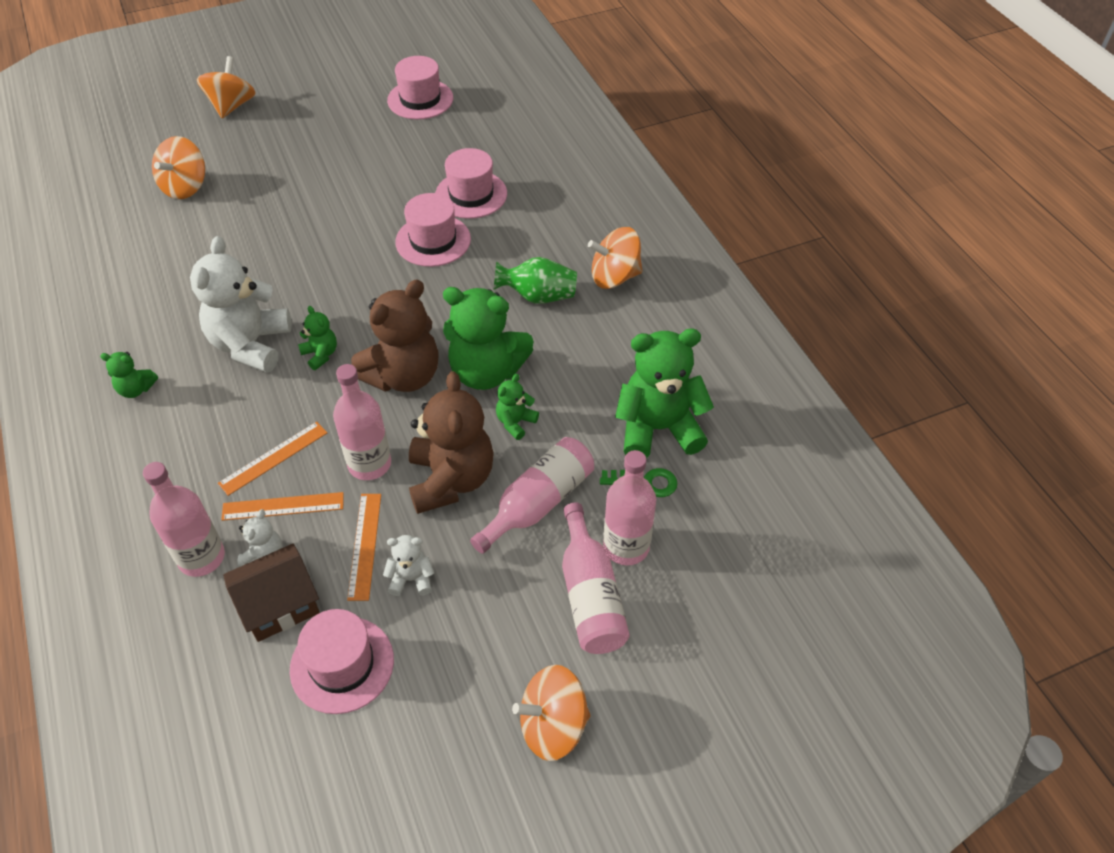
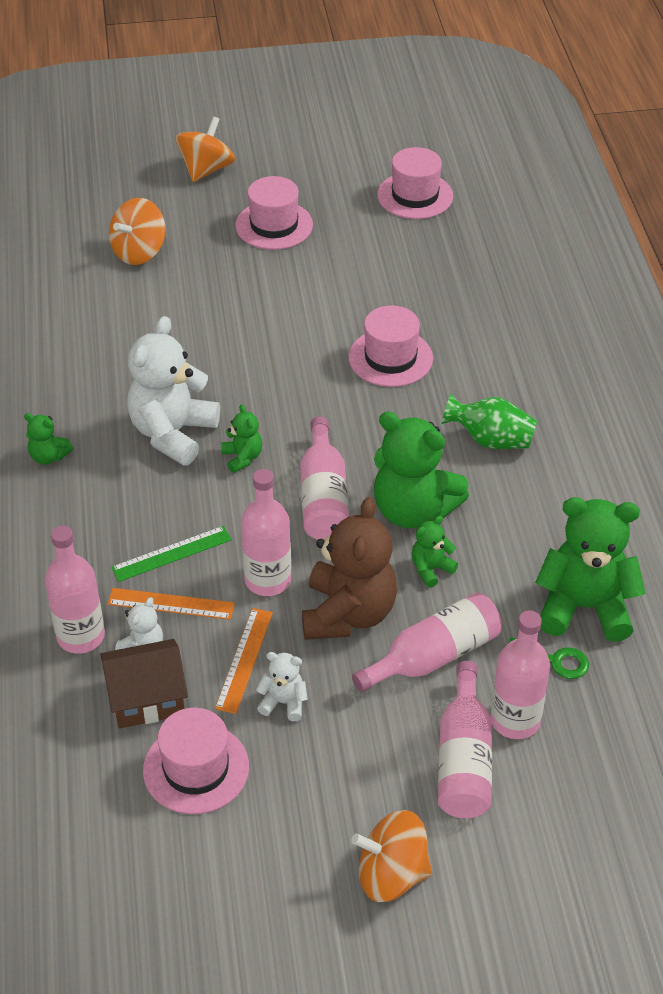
camera: 15 degrees right, 5 degrees down
(273, 458) = (172, 554): orange ruler -> green ruler
(403, 376) = (323, 497): brown teddy bear -> pink bottle
(471, 194) = (445, 314): pink hat -> pink hat (274, 225)
(614, 277) = (582, 435): orange spinning top -> none

